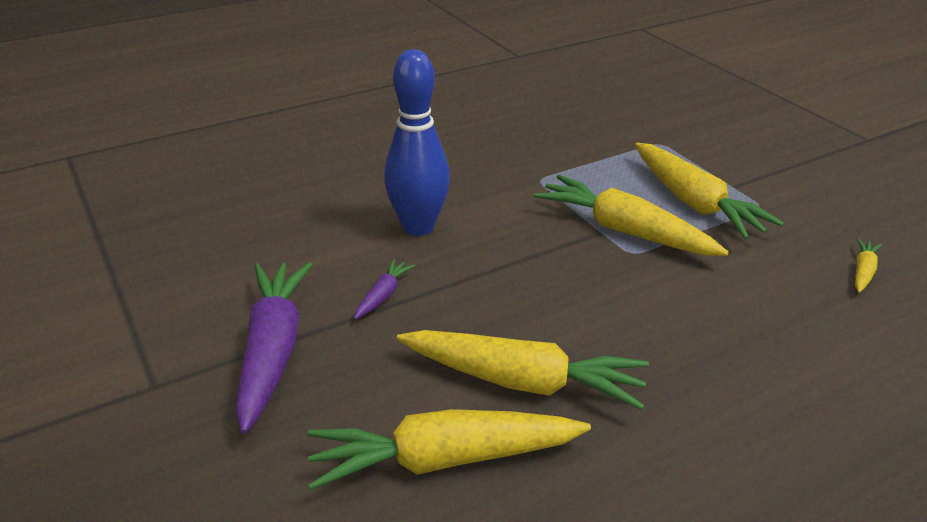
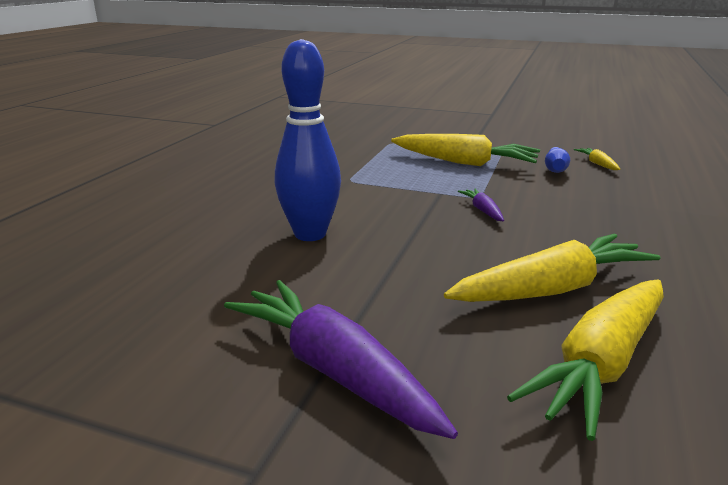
camera: 40 degrees left, 10 degrees down
(383, 295) = (360, 286): purple carrot -> purple carrot (483, 211)
(625, 231) = (454, 187): yellow carrot -> none
(790, 255) = (555, 168): none -> blue bowling pin

